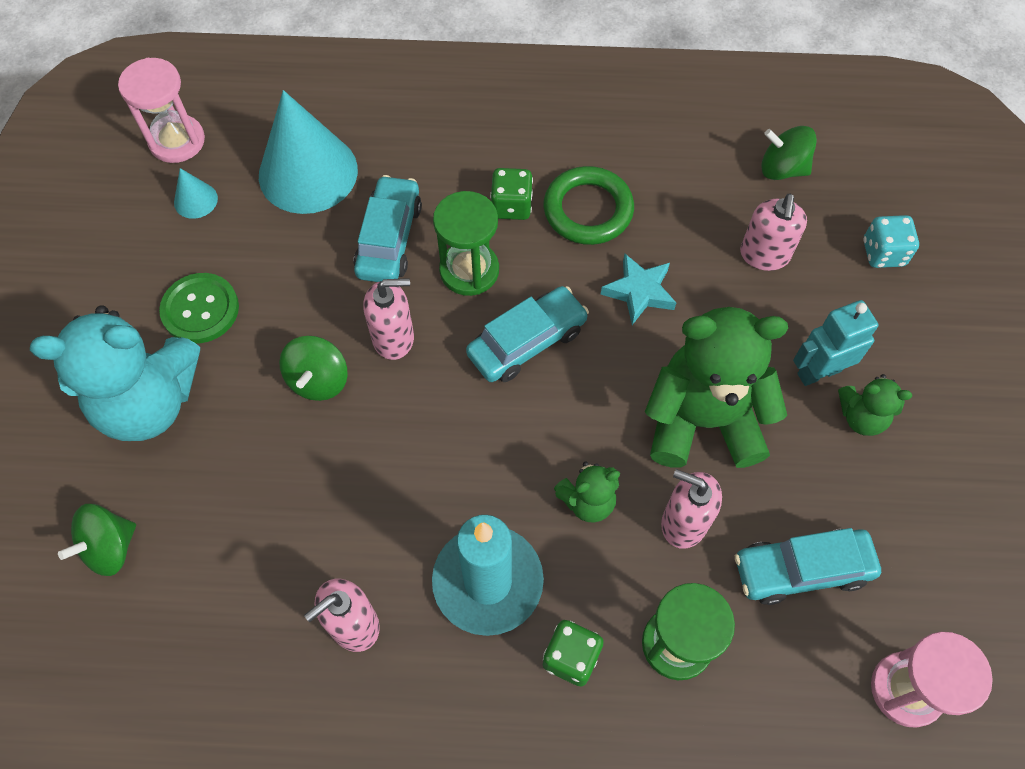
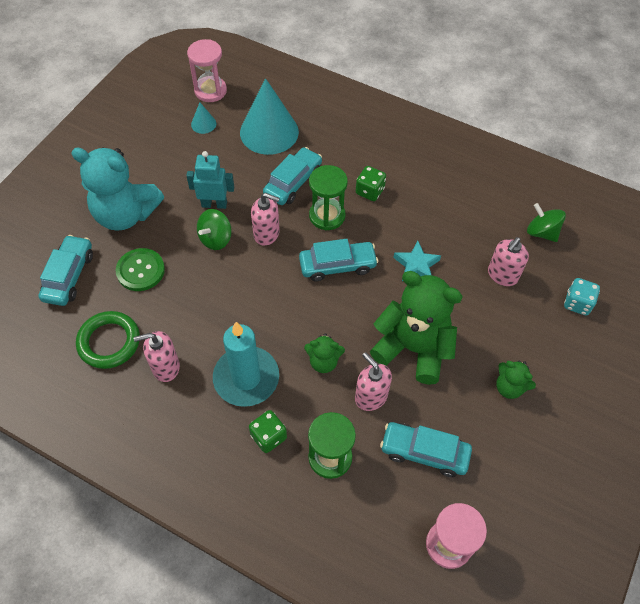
camera: 25 degrees right, 5 degrees down
(110, 548) = (69, 276): green spinning top -> turquoise car
(200, 309) = (176, 179): green button -> green button (140, 270)
(588, 210) = (412, 210): green ring -> green ring (109, 342)
(819, 372) = (498, 352): turquoise robot -> turquoise robot (214, 204)

